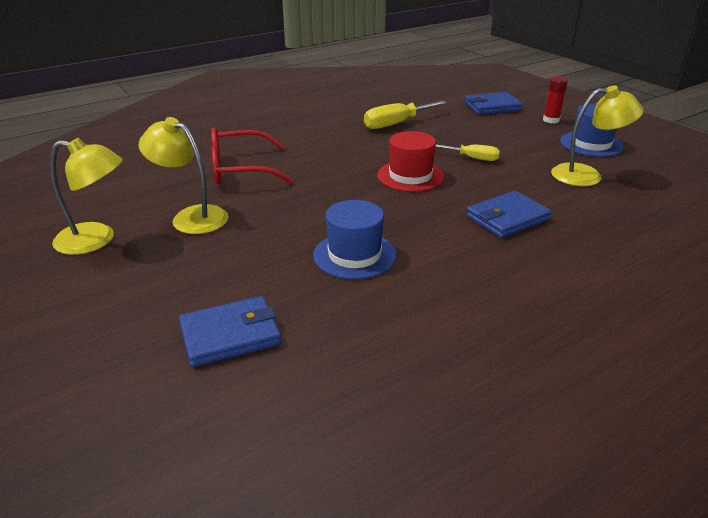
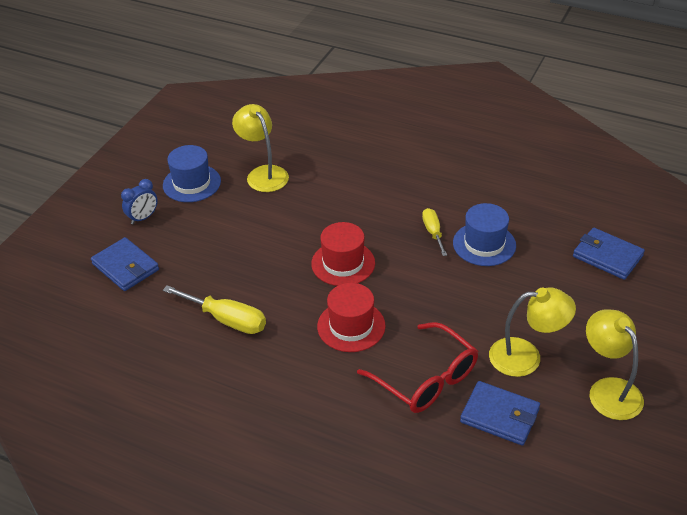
camera: 120 degrees left, 10 degrees up
(191, 217) = (526, 357): yellow lamp -> yellow lamp turned 90 degrees counterclockwise
(332, 159) = (351, 326): none -> red hat
(473, 158) = (276, 240): yellow screwdriver -> yellow screwdriver (433, 232)
(507, 218) = (369, 194): blue wallet -> blue wallet (499, 416)
(551, 120) = (143, 218): red glue stick -> blue clock

